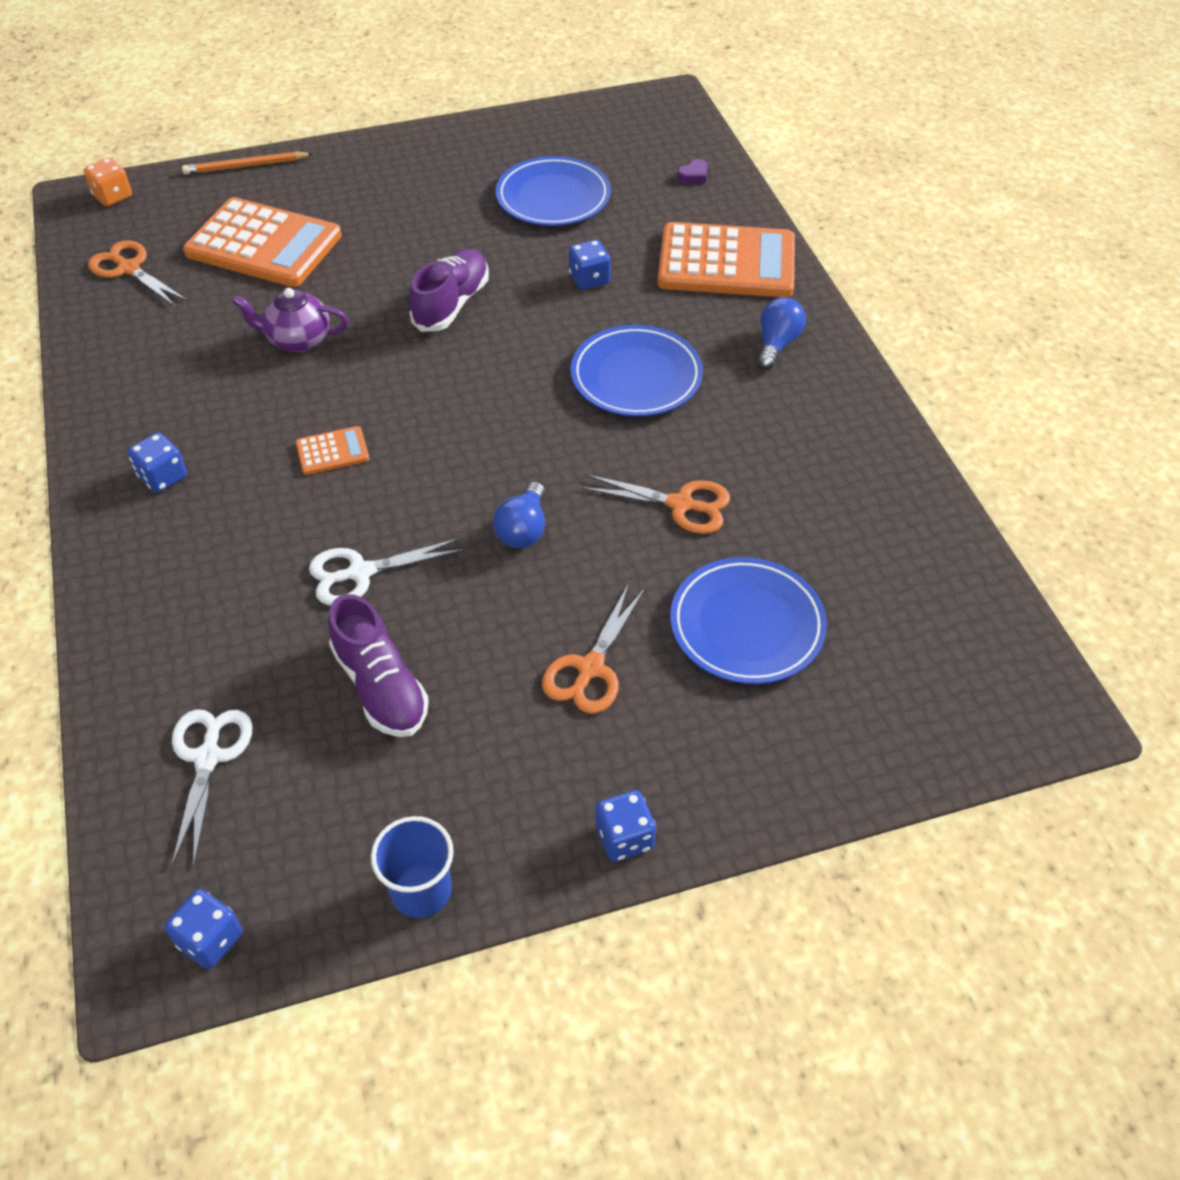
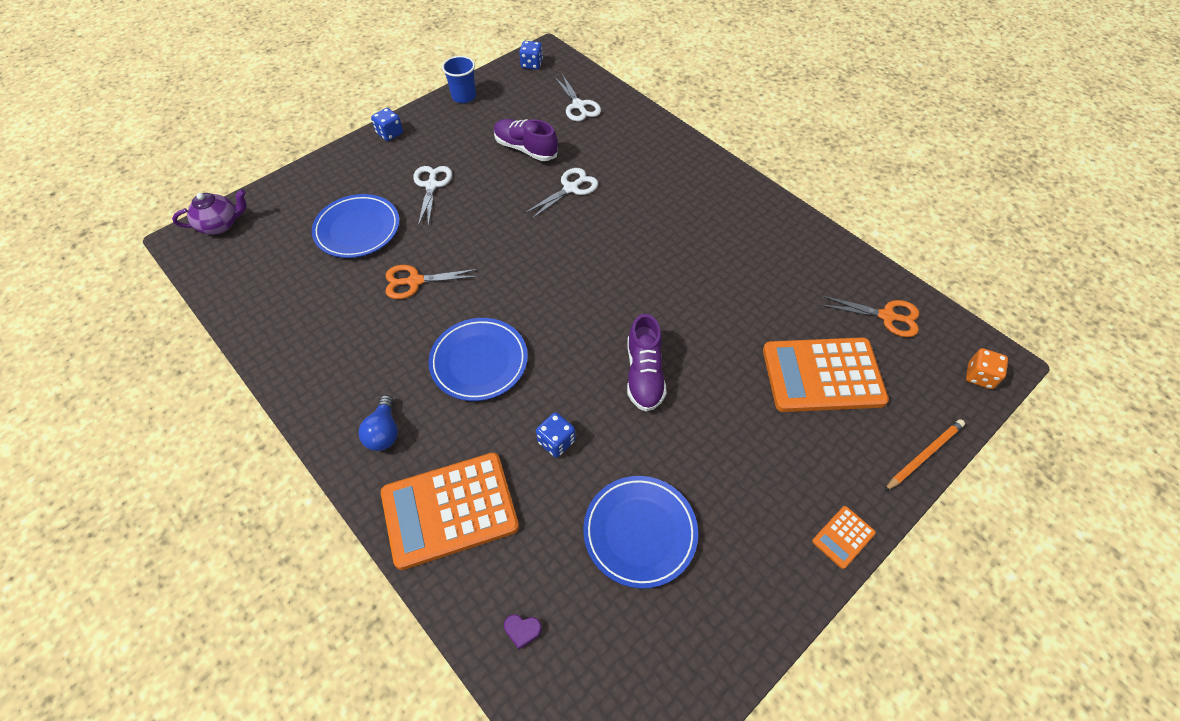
camera: 155 degrees right, 5 degrees up
(163, 477) = (713, 197): blue dice -> none
(297, 340) = (722, 305): purple teapot -> purple teapot (220, 225)
(332, 451) = (636, 242): orange calculator -> orange calculator (843, 537)
(523, 529) = (499, 236): blue light bulb -> none
(590, 668) = (431, 186): orange scissors -> white scissors
(694, 176) = (522, 630): purple heart -> purple heart turned 105 degrees counterclockwise

